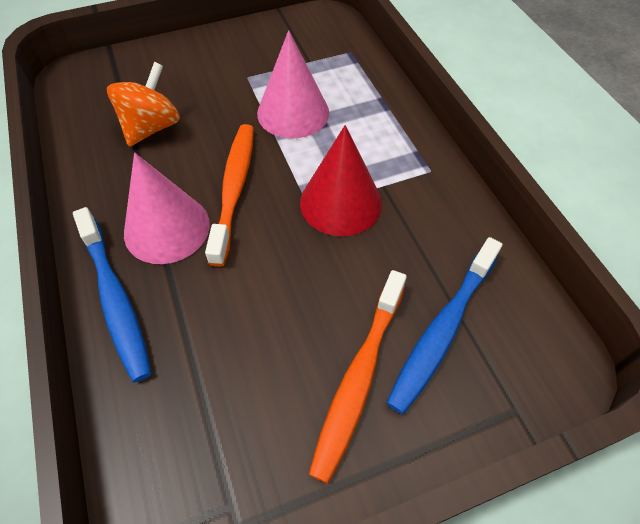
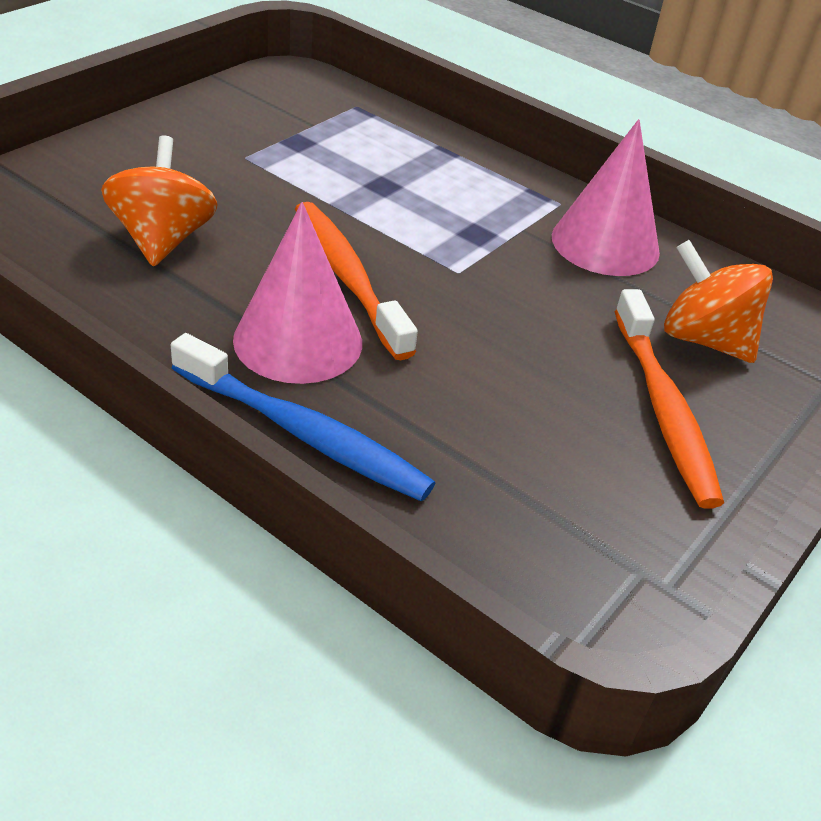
camera: 35 degrees left, 15 degrees down
(293, 112) = (345, 182): pink cone -> pink cone (605, 244)
(340, 202) = (491, 257): red cone -> none
(442, 329) = (704, 340): blue toothbrush -> orange spinning top

